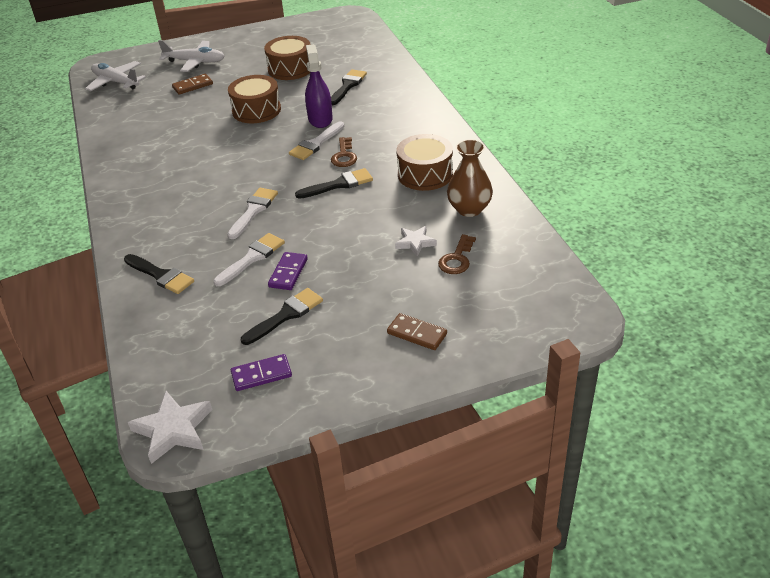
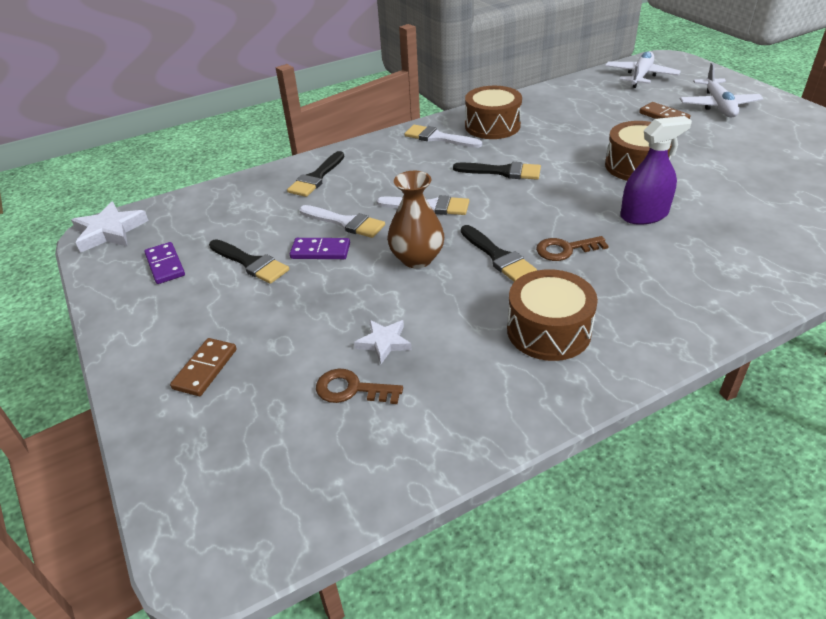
camera: 80 degrees right, 0 degrees up
(290, 69) = (756, 169): brown drum -> brown drum (492, 126)
(316, 144) = (583, 222): white brush -> white brush (438, 138)
(348, 86) = (747, 222): black brush -> black brush (503, 172)
(469, 209) = (473, 389): brown vase -> brown vase (417, 258)

